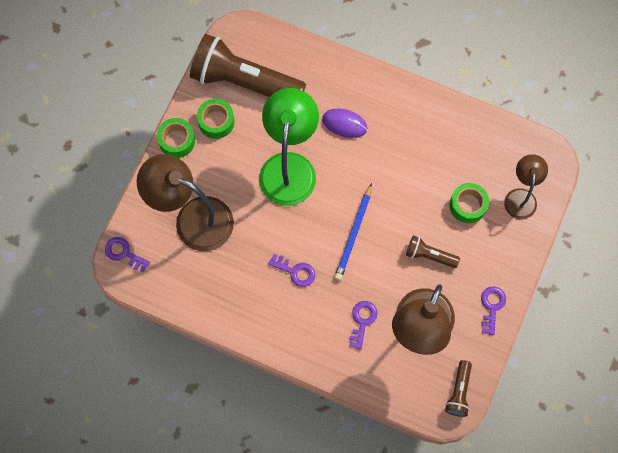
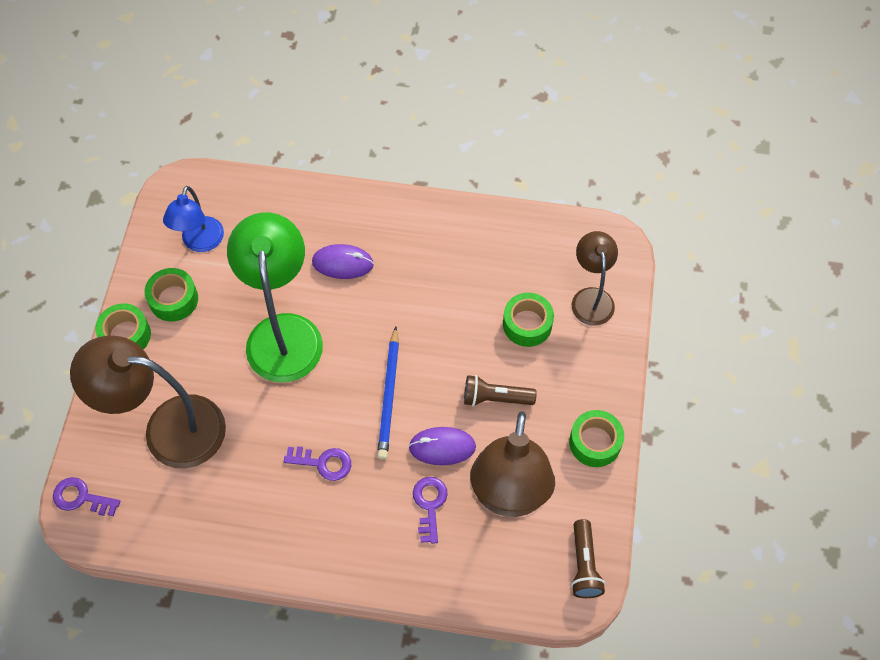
camera: 15 degrees left, 10 degrees down
(244, 81) = (200, 242): brown flashlight -> blue lamp
(382, 282) = (442, 447): none -> purple mouse
(492, 306) = (595, 442): purple key -> green tape

